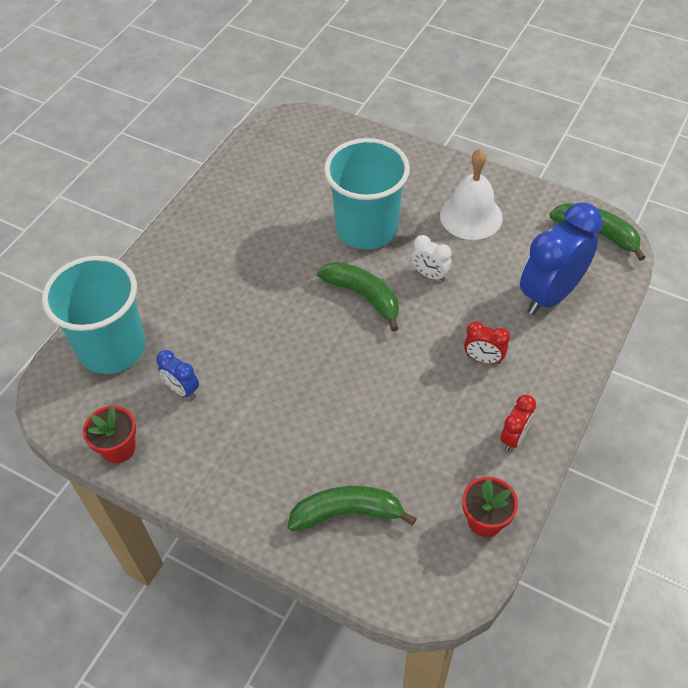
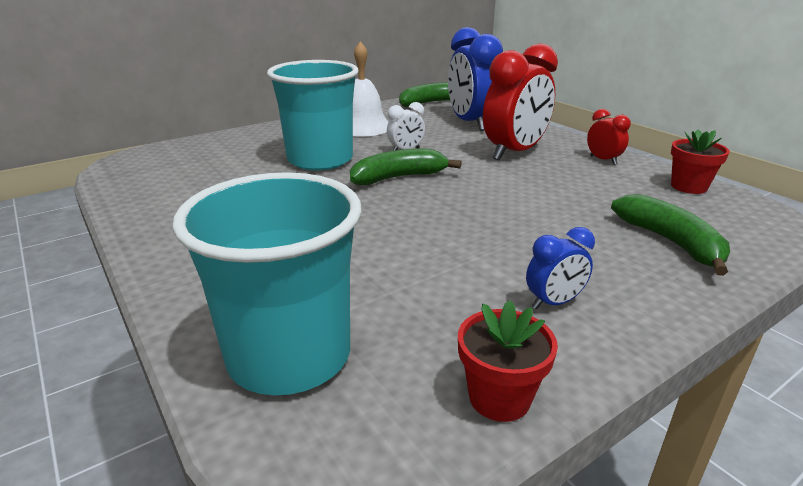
camera: 65 degrees left, 25 degrees down
(182, 390) = (428, 308): blue clock -> blue clock (554, 303)
(347, 513) = (670, 242): green banana -> green banana turned 135 degrees clockwise
(483, 359) = (515, 153): red clock -> red clock, size x2.12

